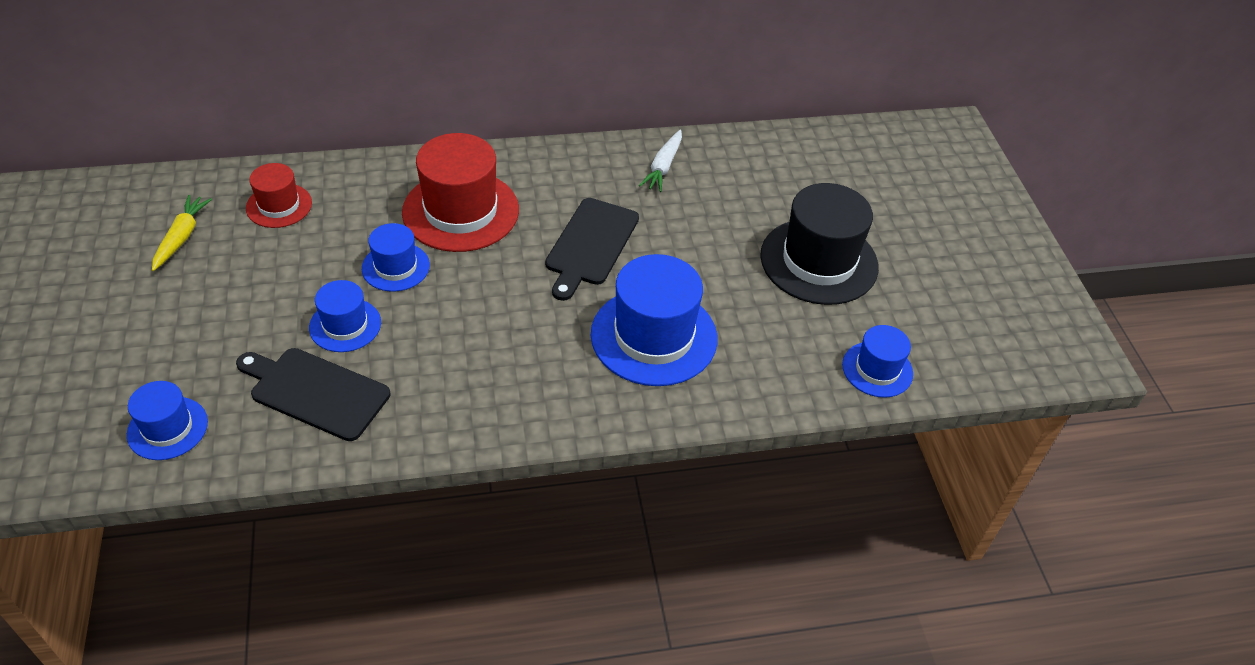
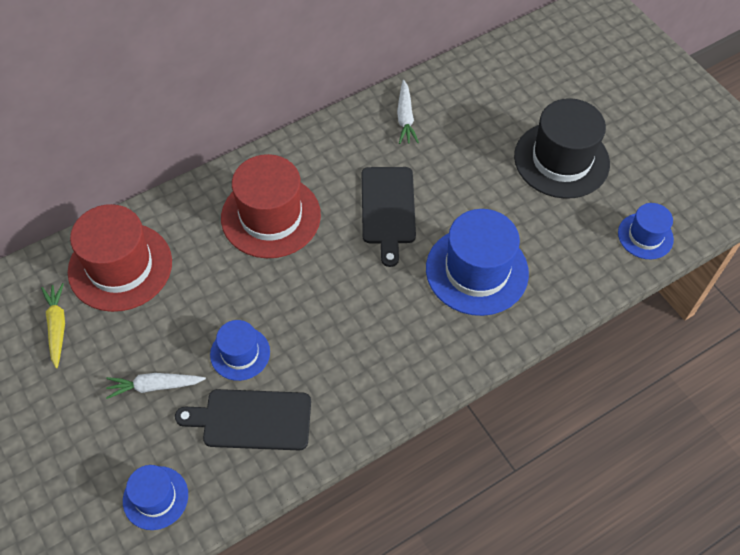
camera: 20 degrees left, 10 degrees up
(238, 324) = (154, 386): none -> white carrot
(279, 205) = (120, 266): red hat -> red hat, size x1.82
(395, 267) = (249, 286): blue hat -> none

